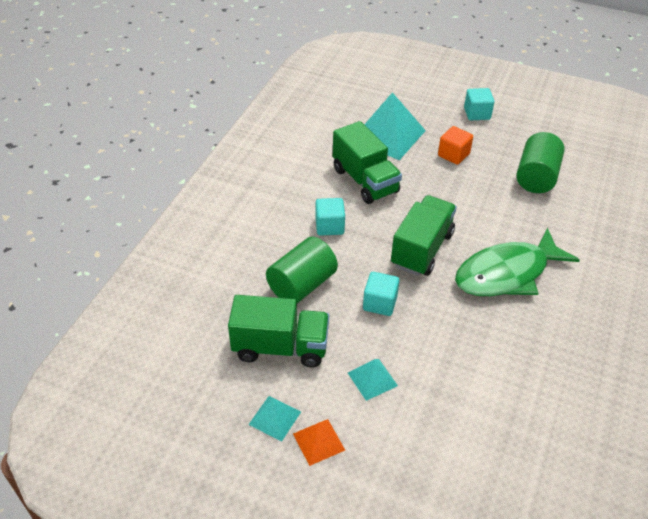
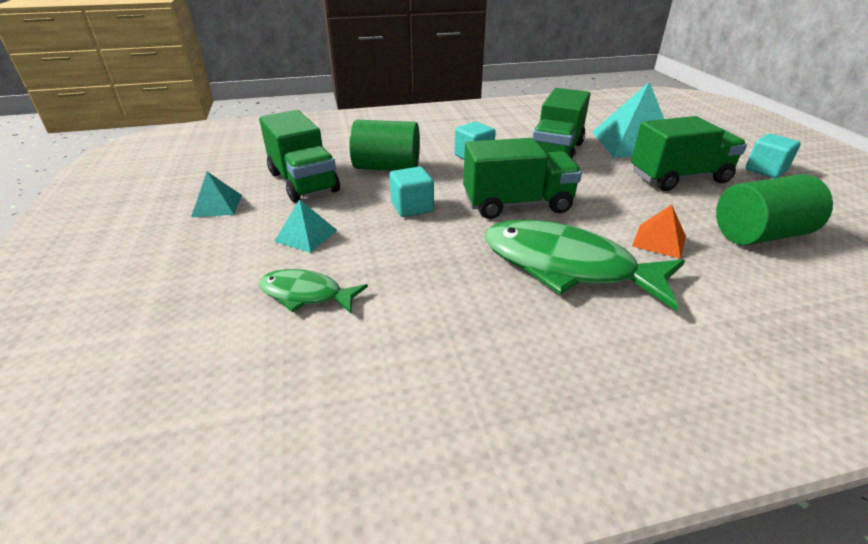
camera: 55 degrees right, 10 degrees down
(318, 442) = (201, 234): orange pyramid -> orange pyramid (659, 241)
(448, 407) = (306, 294): none -> green fish
(453, 155) = (679, 178): orange cube -> green truck

